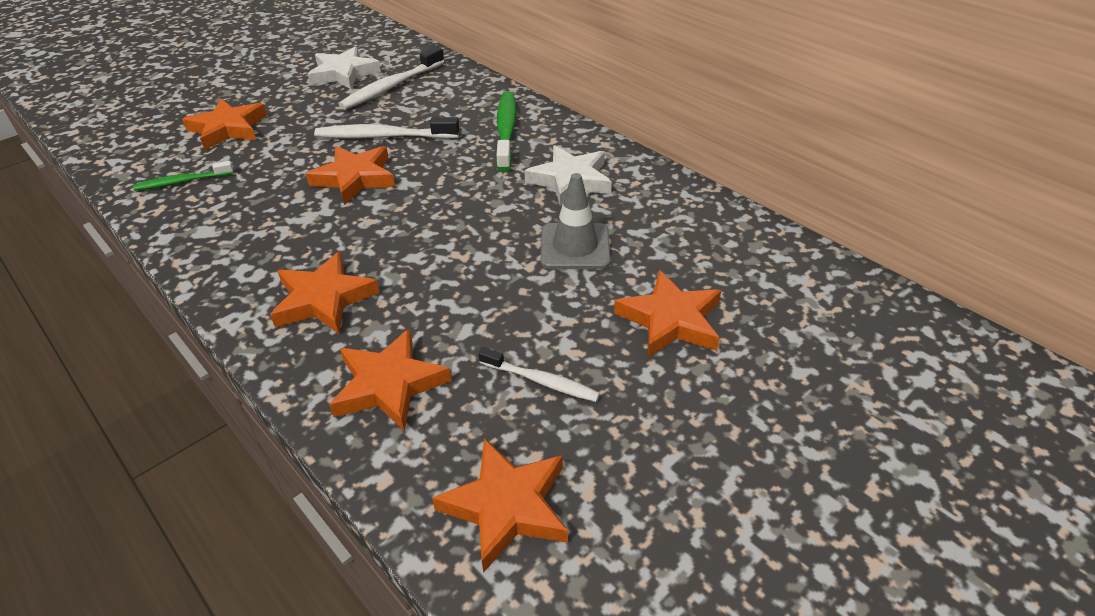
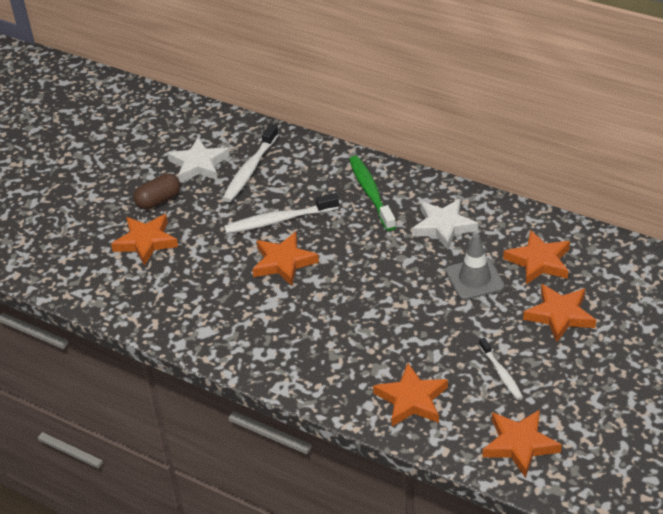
camera: 15 degrees left, 0 degrees up
(183, 181) = (152, 297): green toothbrush -> none
(276, 95) = (158, 200): none -> brown capsule
(324, 299) = (331, 358): orange star -> orange star (539, 261)
(541, 381) = (501, 373): white toothbrush -> white toothbrush turned 60 degrees clockwise

